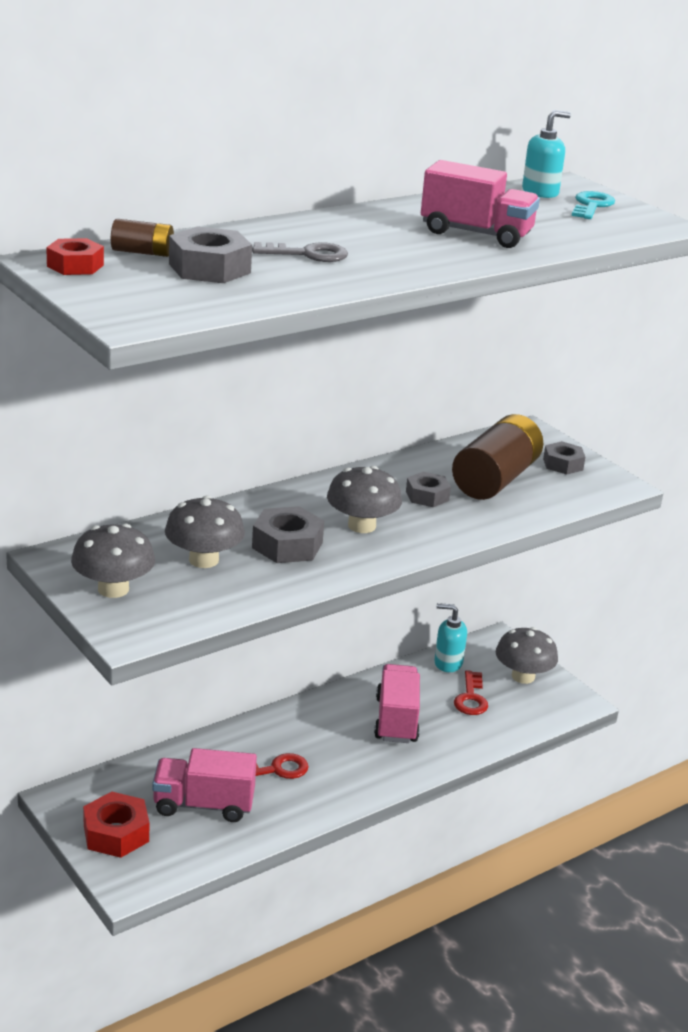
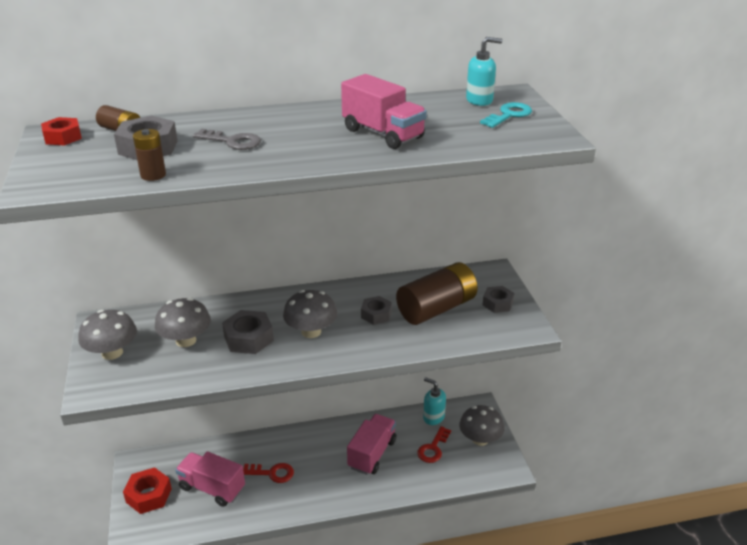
camera: 25 degrees right, 5 degrees up
(262, 296) = (153, 175): none -> brown battery

